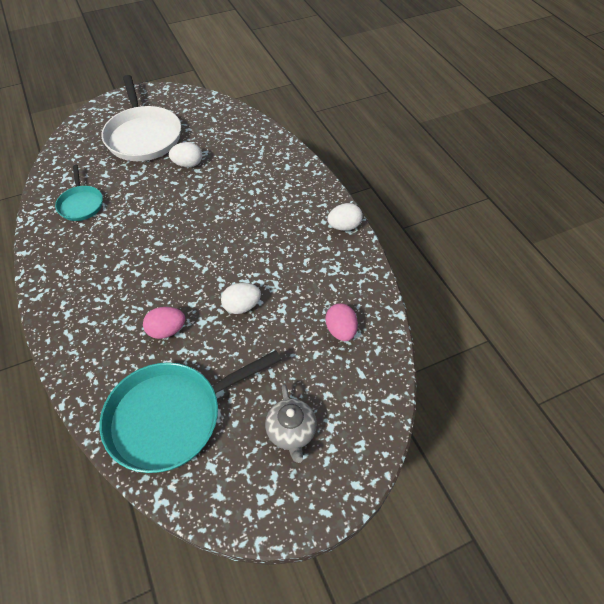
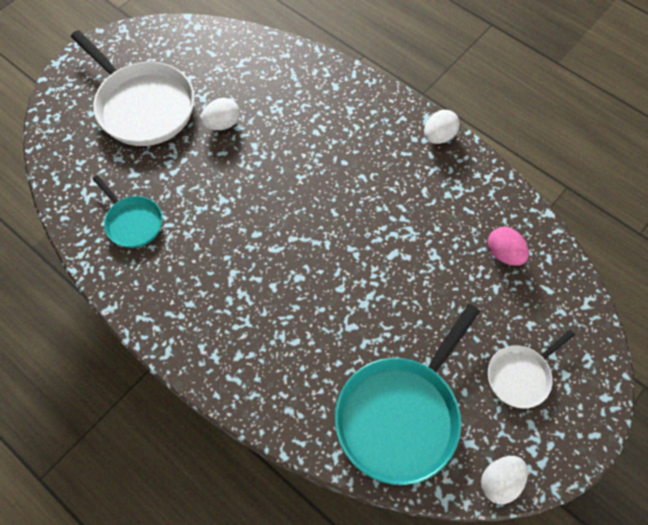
camera: 25 degrees left, 10 degrees up
(167, 330) = (335, 328): pink egg -> none
(242, 306) = (393, 269): white egg -> white egg (499, 481)
(291, 432) = (520, 376): grey teapot -> white pan

